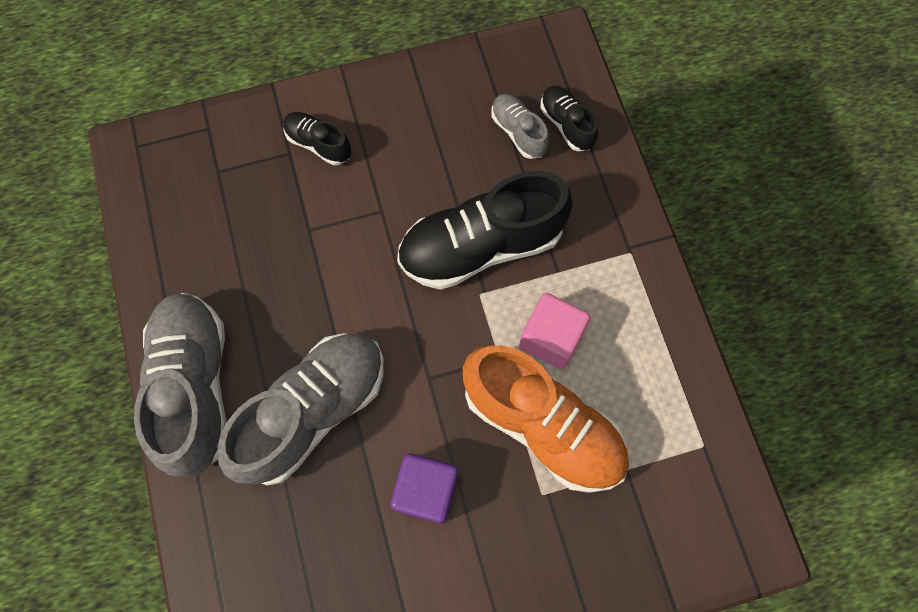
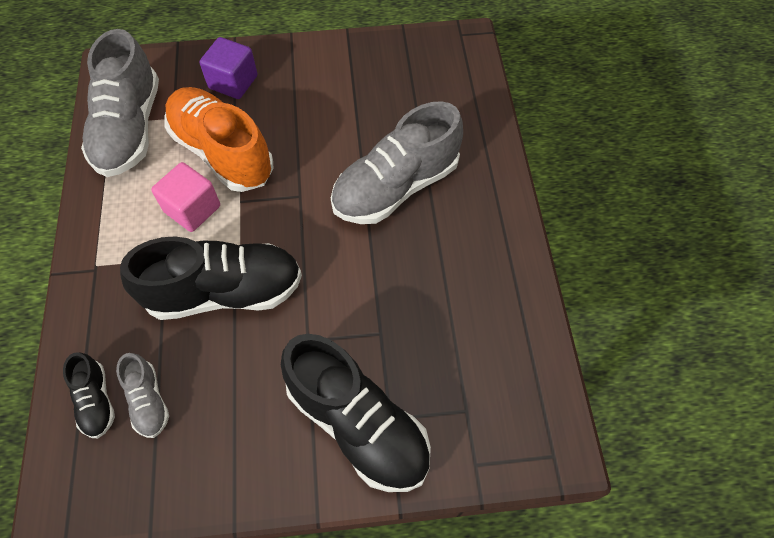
camera: 170 degrees left, 10 degrees down
(195, 387) = (490, 217): grey shoe -> grey shoe (129, 128)
(318, 144) = (357, 423): black shoe -> black shoe, size x2.09
(426, 490) = (320, 126): purple cube -> purple cube (233, 82)

